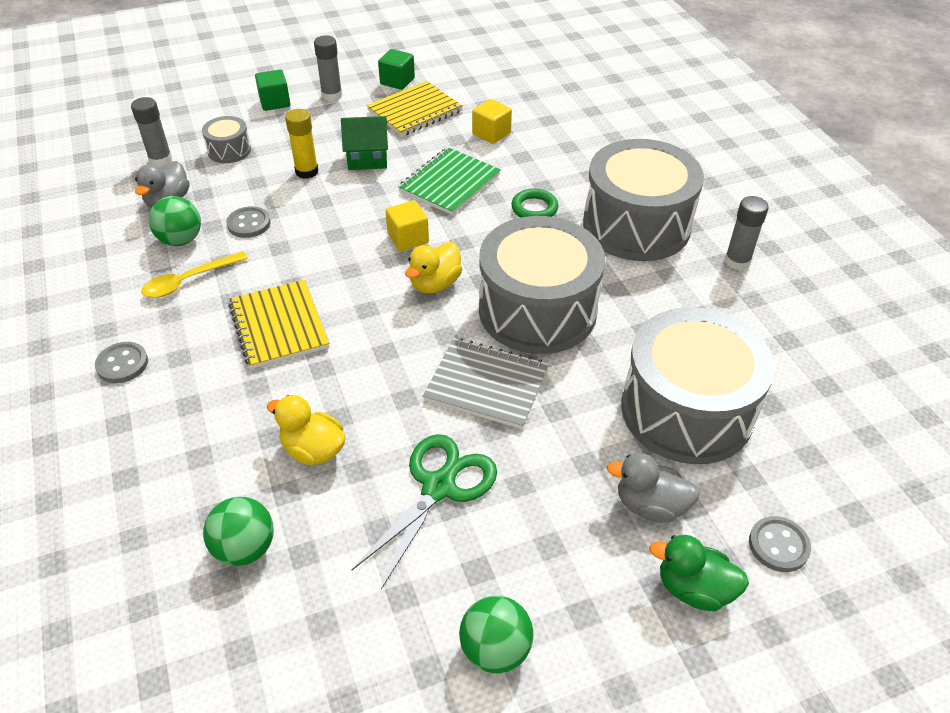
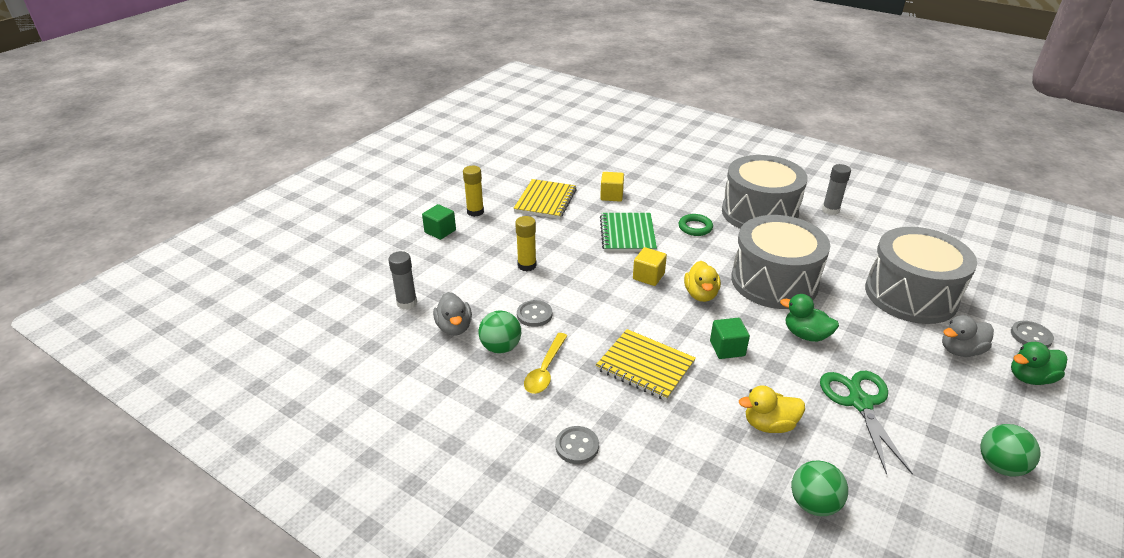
camera: 35 degrees left, 10 degrees down
(229, 150) = (451, 275): grey drum -> none
(332, 95) = (475, 212): grey glue stick -> yellow glue stick
(367, 158) = (555, 240): green house -> none
(397, 81) = (508, 187): green cube -> green cube (727, 348)
(486, 385) = (806, 335): grey notebook -> green duck

